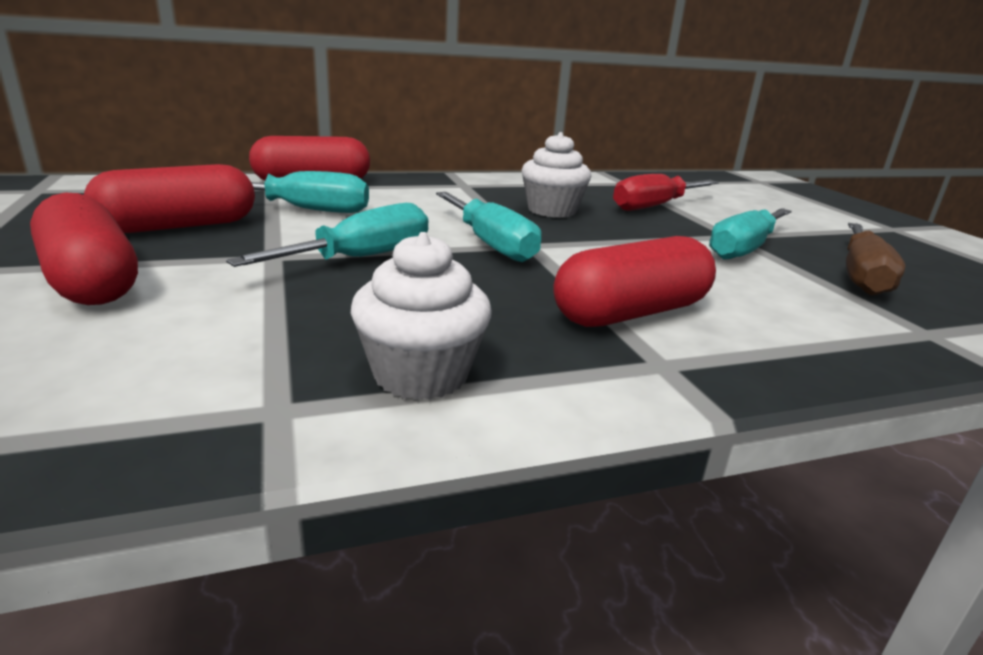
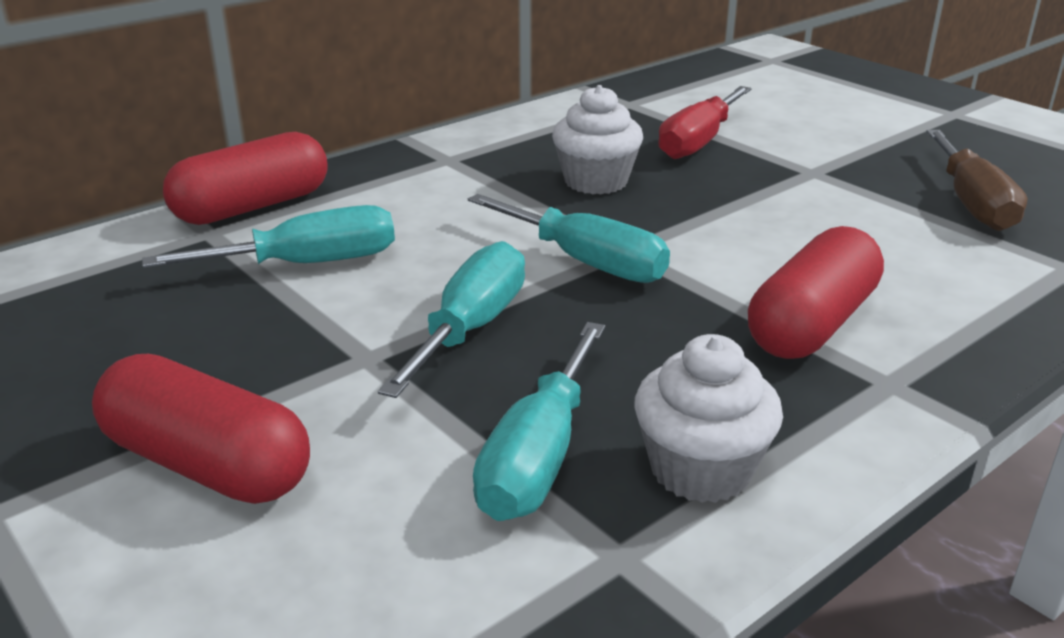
camera: 20 degrees left, 5 degrees up
(179, 226) = (188, 342): red capsule -> none
(744, 249) = (841, 192): turquoise screwdriver -> turquoise screwdriver (539, 457)

